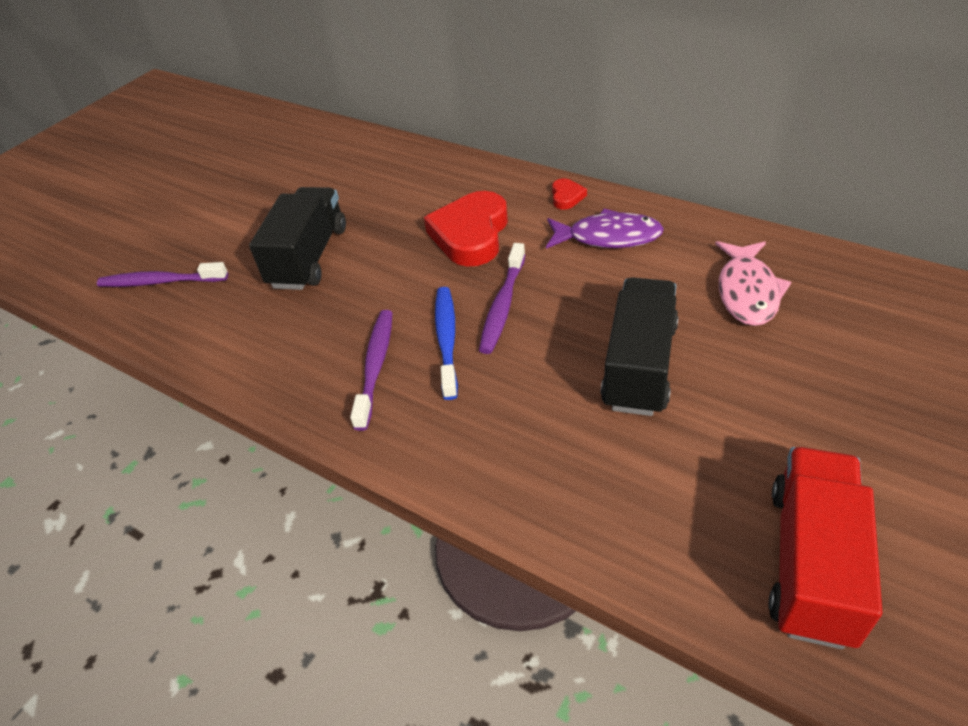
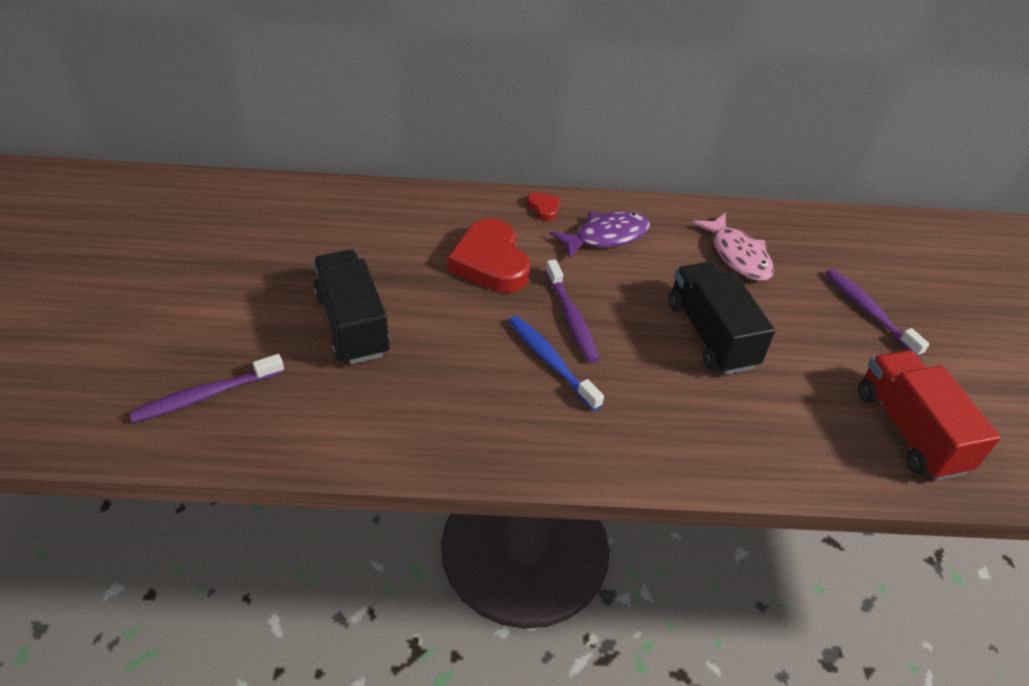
camera: 40 degrees left, 0 degrees up
(375, 367) = (510, 404): purple toothbrush -> purple toothbrush (869, 312)

